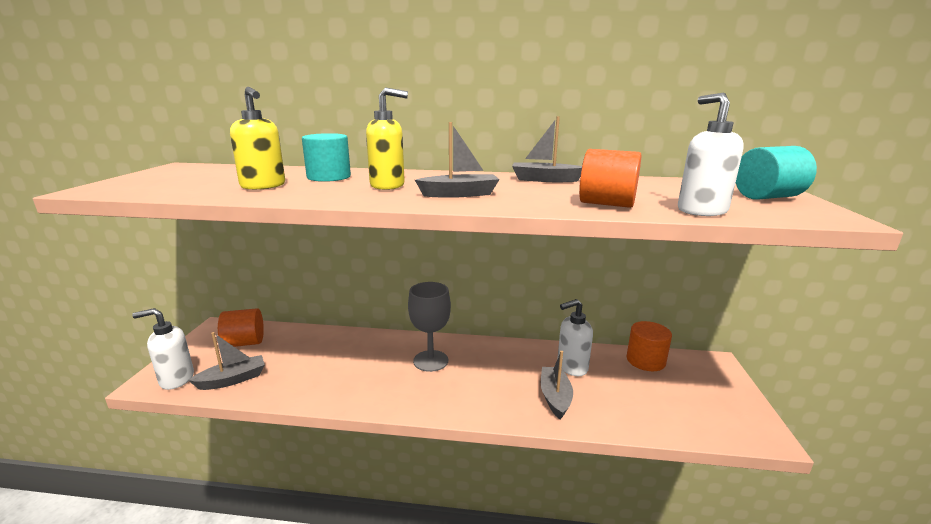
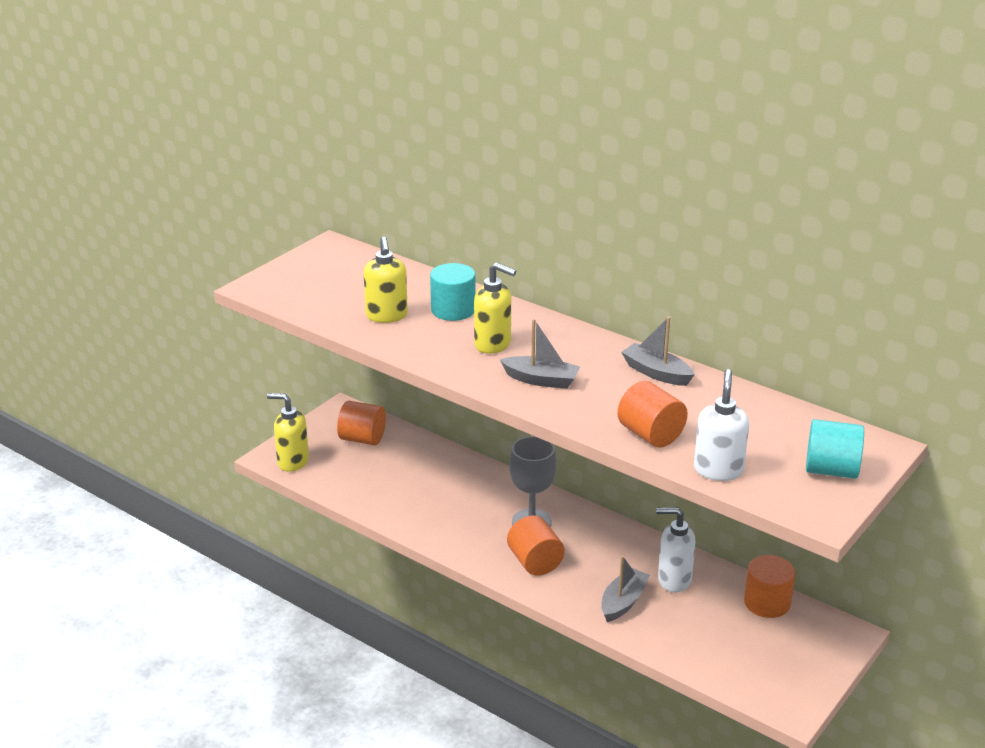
camera: 30 degrees right, 10 degrees up
(176, 379) = (292, 462): white soap dispenser -> yellow soap dispenser
(233, 379) = (339, 479): grey boat -> none
(459, 391) = (535, 562): none -> orange cylinder

